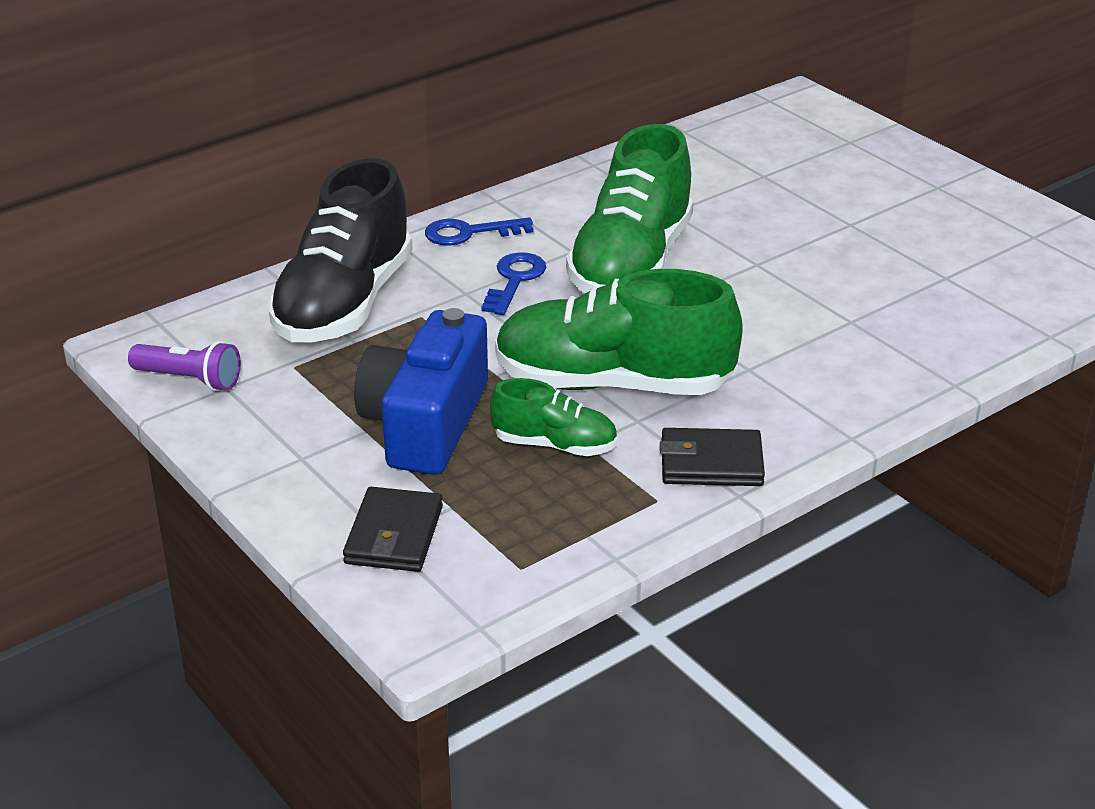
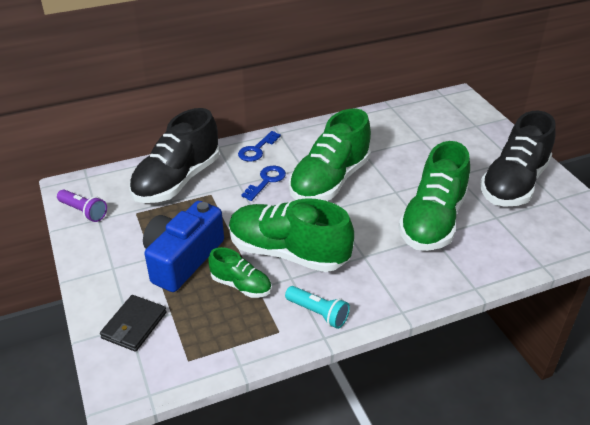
camera: 15 degrees right, 5 degrees up
(469, 233) = (257, 150): blue key -> blue key turned 60 degrees counterclockwise
(711, 463) = (318, 313): black wallet -> turquoise flashlight
(841, 298) = (432, 221): none -> green shoe
(953, 223) = (513, 184): none -> black shoe

